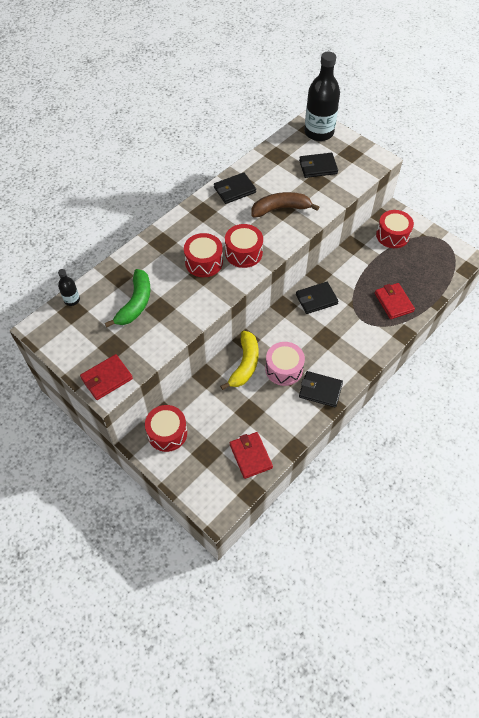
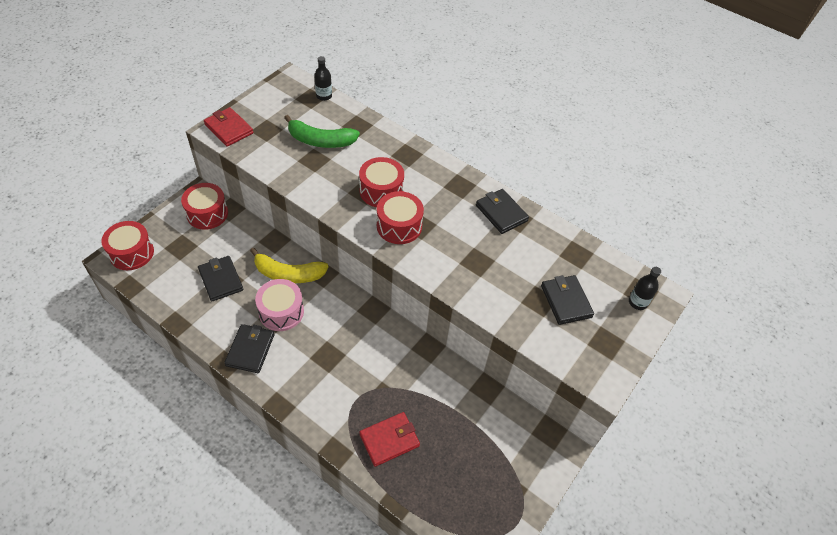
camera: 80 degrees right, 5 degrees down
(250, 456) = (172, 284): red wallet -> none
(280, 209) = (478, 260): brown banana -> none
(316, 299) = (387, 345): black wallet -> black wallet (221, 280)
(319, 132) = (637, 302): black bottle -> black bottle, size x0.45
(392, 235) = (514, 443): red drum -> red drum (131, 253)

